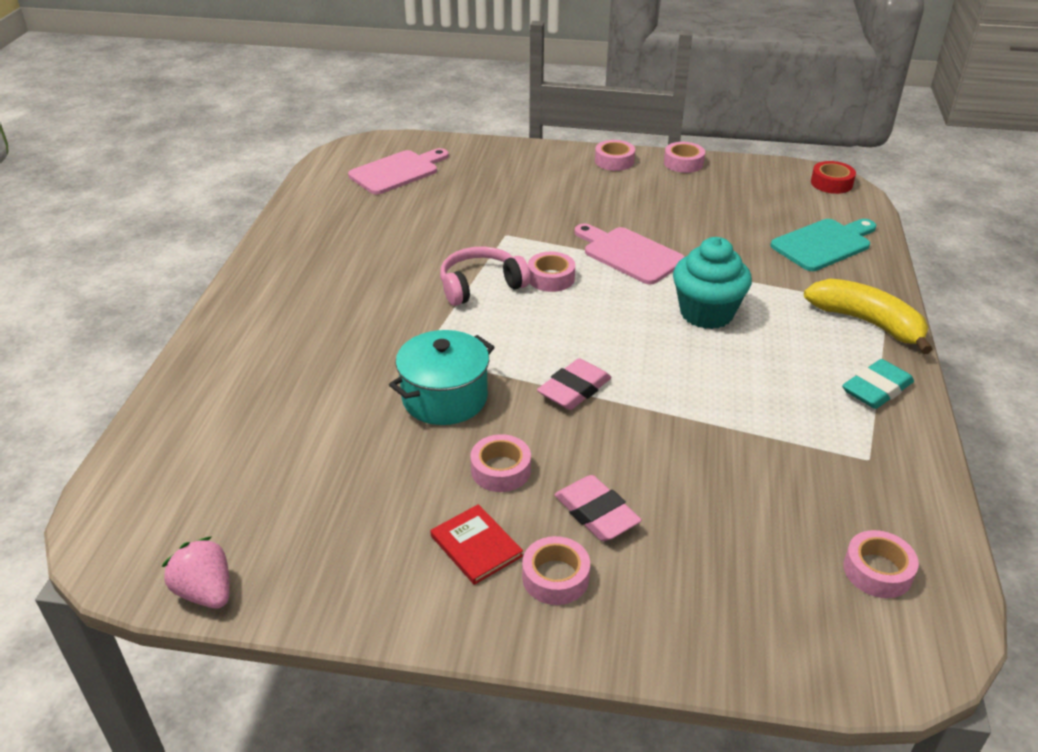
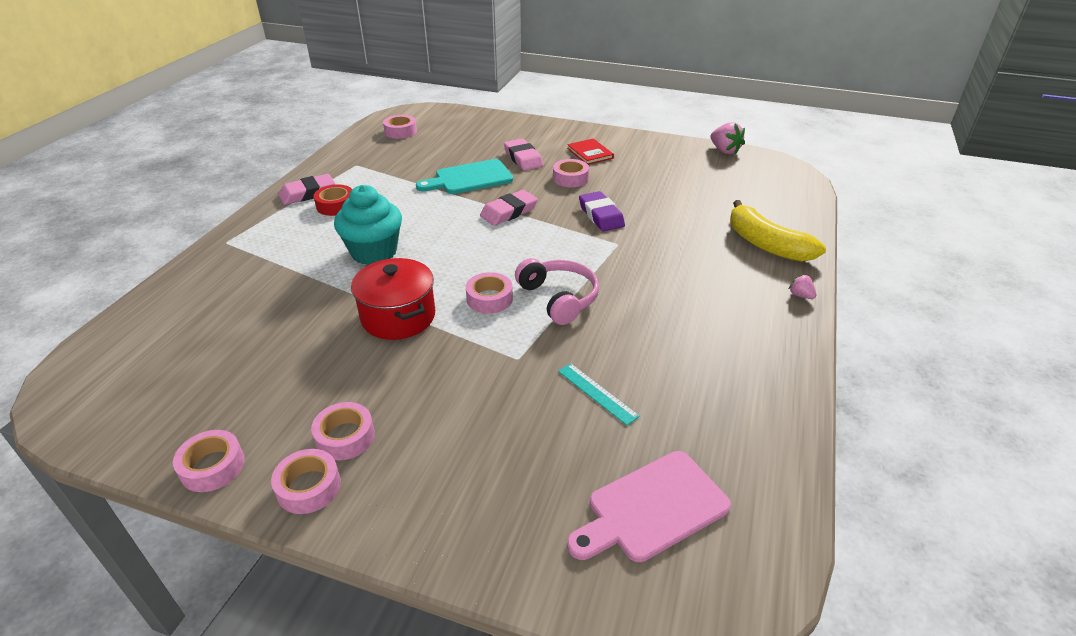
camera: 170 degrees left, 0 degrees up
(223, 314) = (800, 295): none -> pink strawberry
(436, 219) = (597, 393): none -> turquoise ruler
(445, 398) = (601, 215): turquoise pot -> purple eraser
(480, 285) = (559, 298): pink headphones -> pink headphones turned 105 degrees counterclockwise
(555, 577) = (553, 141): pink tape -> pink tape (345, 437)
(629, 254) = (398, 317): pink cutting board -> red pot
(824, 244) = (196, 306): turquoise cutting board -> turquoise cutting board (470, 178)
(831, 183) = (69, 394): red tape -> red tape (335, 205)
(867, 322) = (257, 232): yellow banana -> yellow banana (766, 244)
(876, 389) = (308, 193): turquoise eraser -> pink eraser

